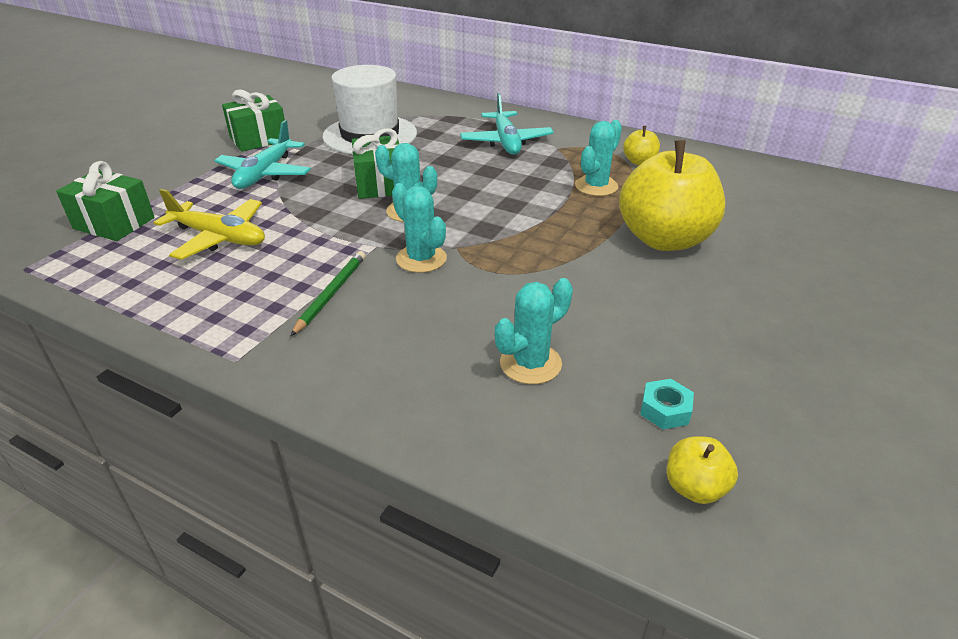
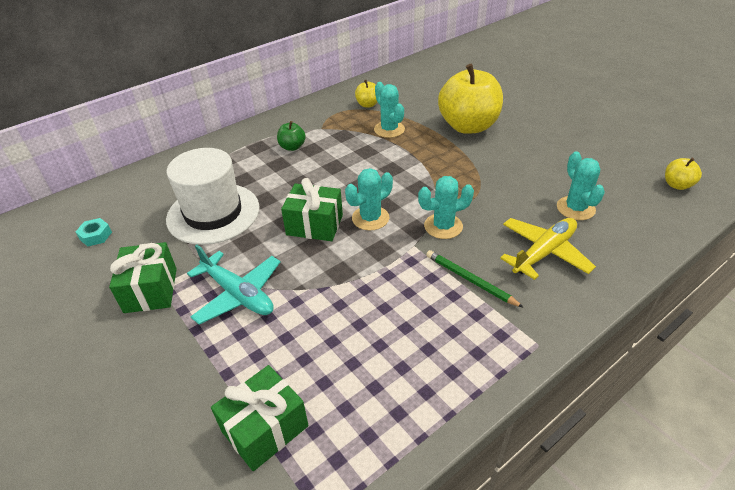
camera: 65 degrees left, 5 degrees up
(219, 238) = (347, 340): yellow plane -> yellow plane (544, 253)
(506, 142) = (292, 147): turquoise plane -> green apple
(665, 410) = (622, 176): turquoise nut -> turquoise nut (96, 236)

